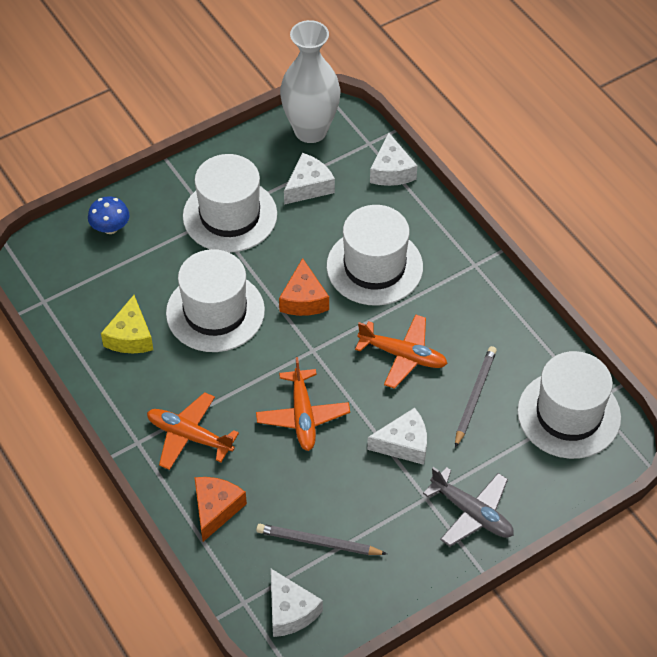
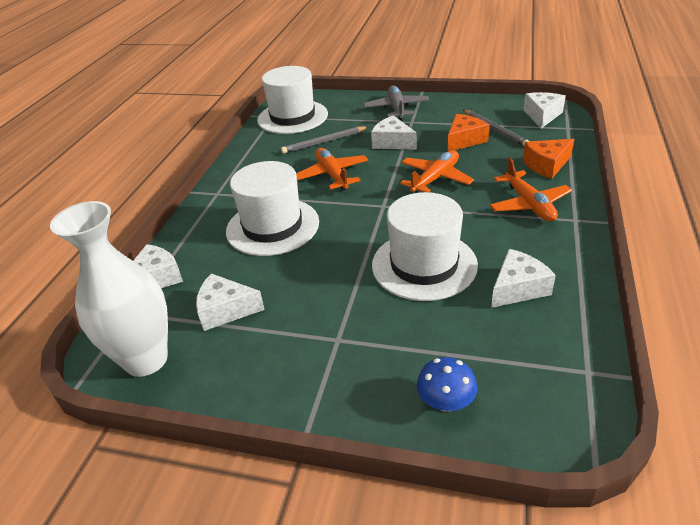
camera: 130 degrees left, 15 degrees down
(130, 336) = (518, 288): yellow cheese -> white cheese
(230, 215) = (318, 331): white hat -> none
(304, 299) = (347, 235): orange cheese -> orange cheese (464, 140)

